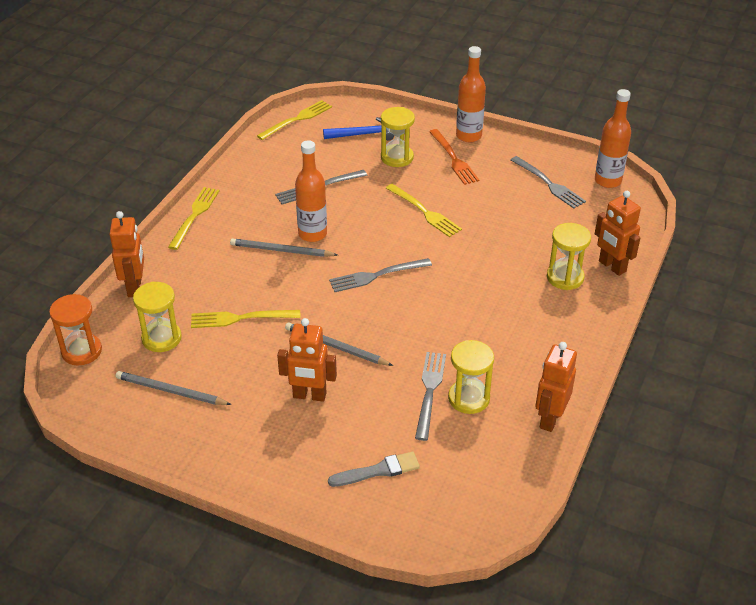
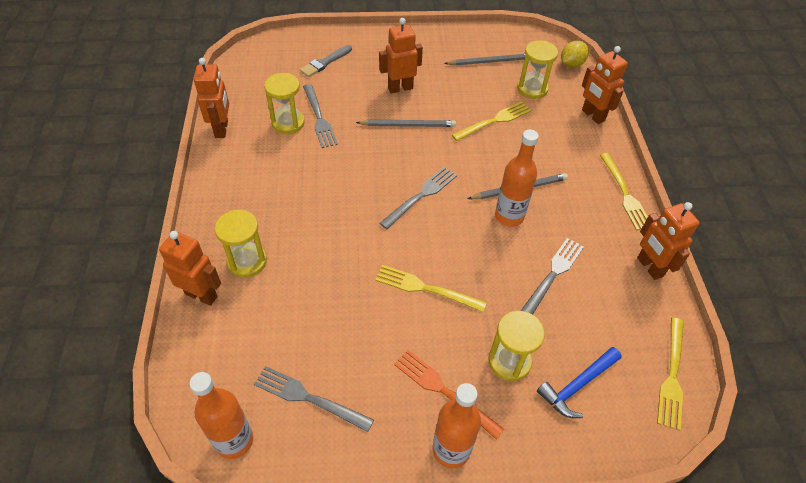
camera: 150 degrees right, 10 degrees up
(81, 351) = (571, 64): orange hourglass -> yellow lemon
(239, 168) = (649, 267): none -> orange robot

